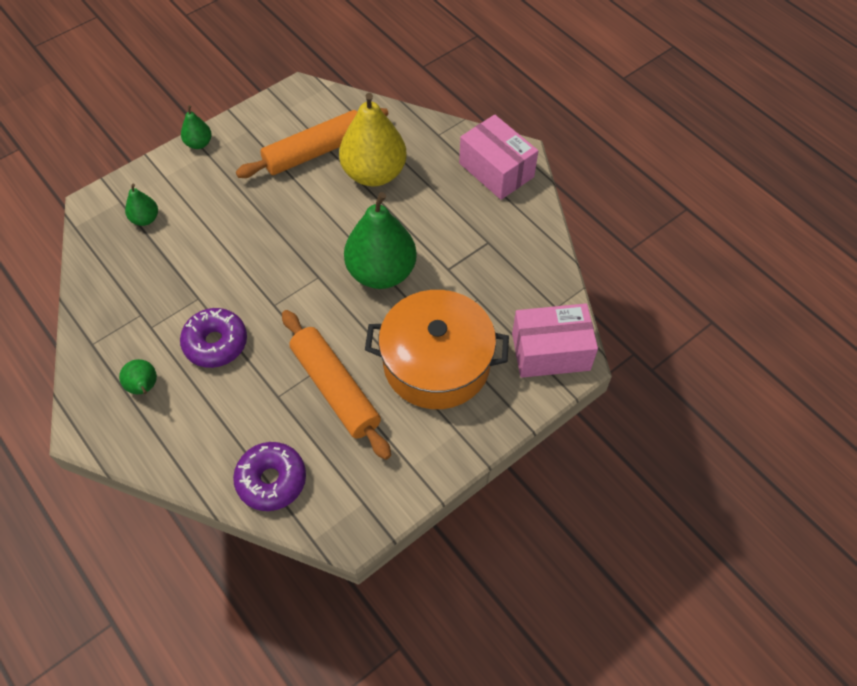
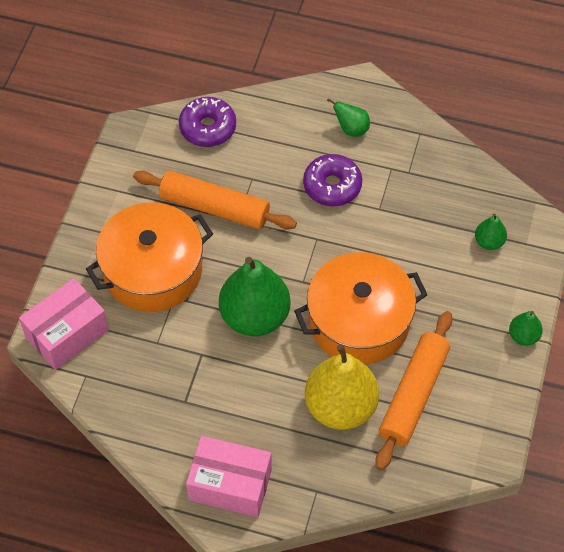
camera: 145 degrees right, 0 degrees up
(304, 221) = (359, 321): none -> orange pot

